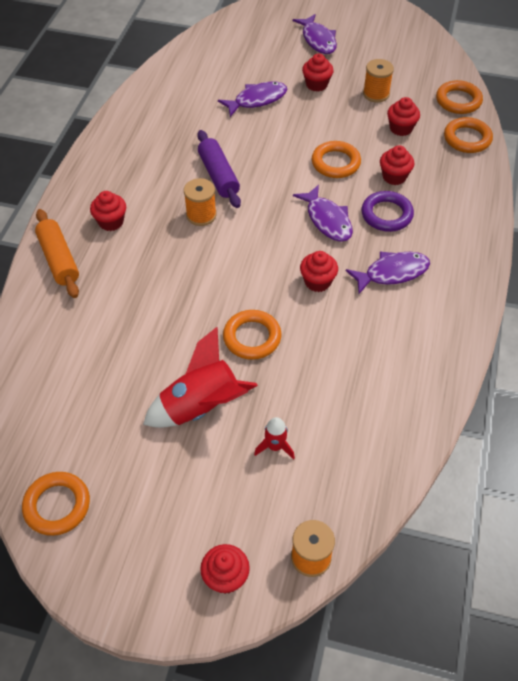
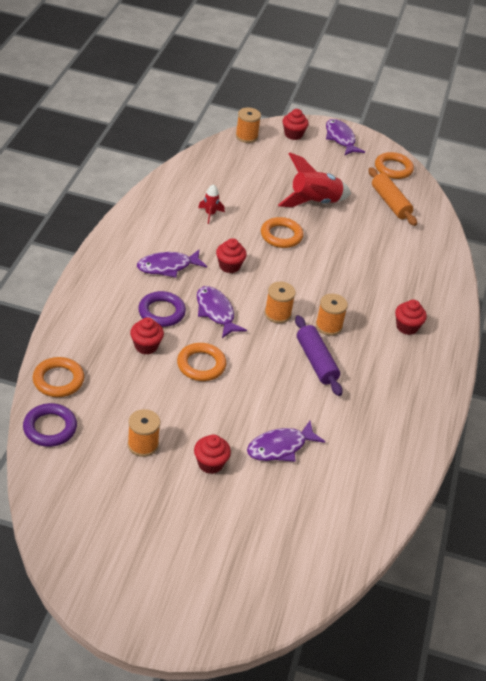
camera: 175 degrees right, 10 degrees down
(59, 259) = (441, 301): orange rolling pin -> orange rolling pin (390, 203)
(258, 224) = (277, 314): none -> orange spool
(275, 447) = (265, 180): red rocket -> red rocket (210, 214)
(318, 40) = (201, 537): purple fish -> purple fish (340, 138)
(401, 128) = (125, 398): red cupcake -> none
(458, 101) = (50, 428): orange ring -> purple ring

